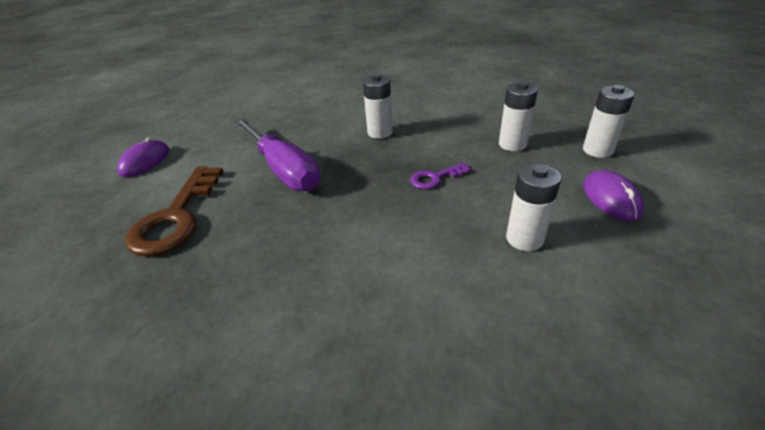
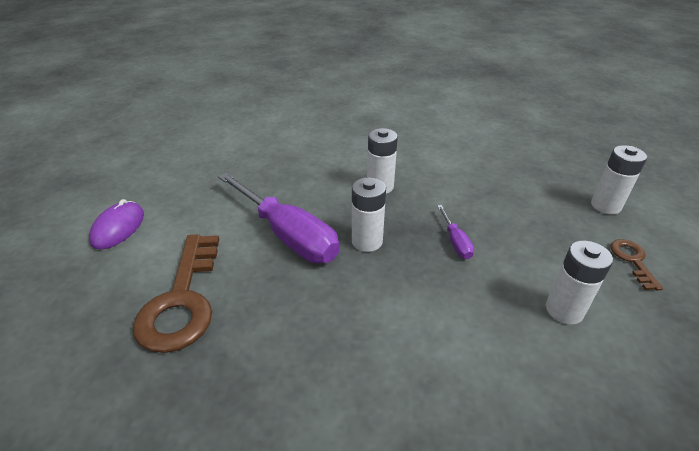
camera: 10 degrees left, 0 degrees up
(435, 178) = (455, 241): purple key -> purple screwdriver
(512, 144) = (521, 200): white battery -> white battery (367, 241)
(611, 198) = (633, 261): purple mouse -> brown key

